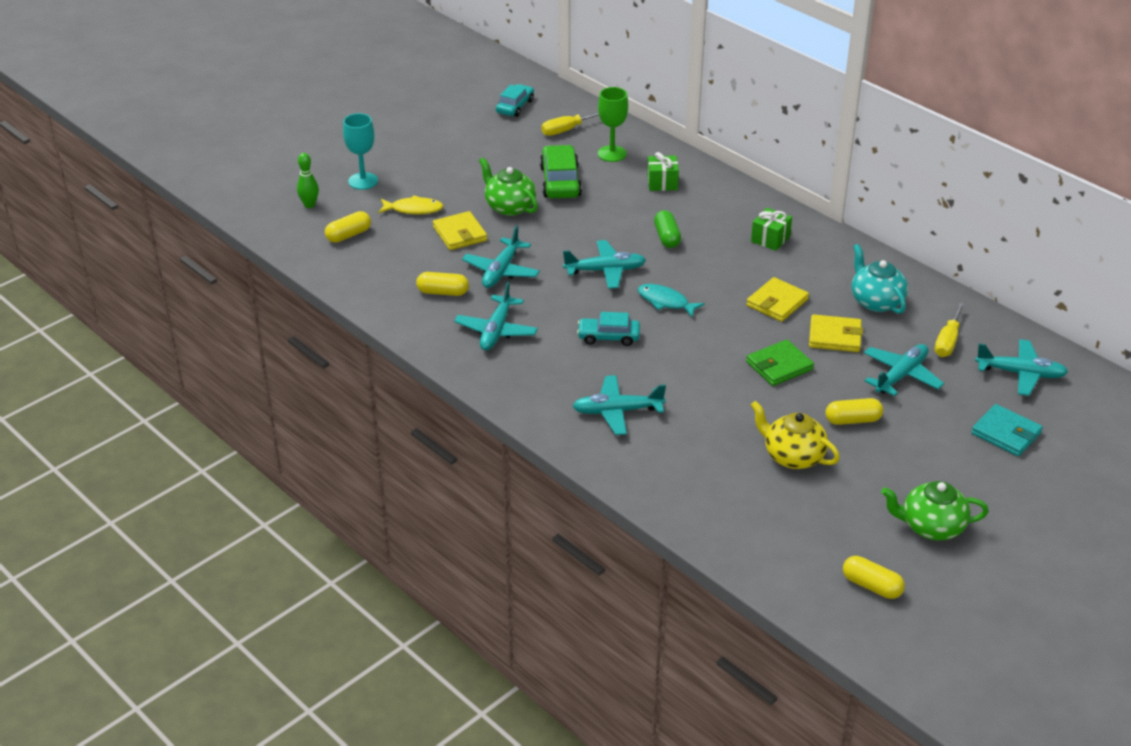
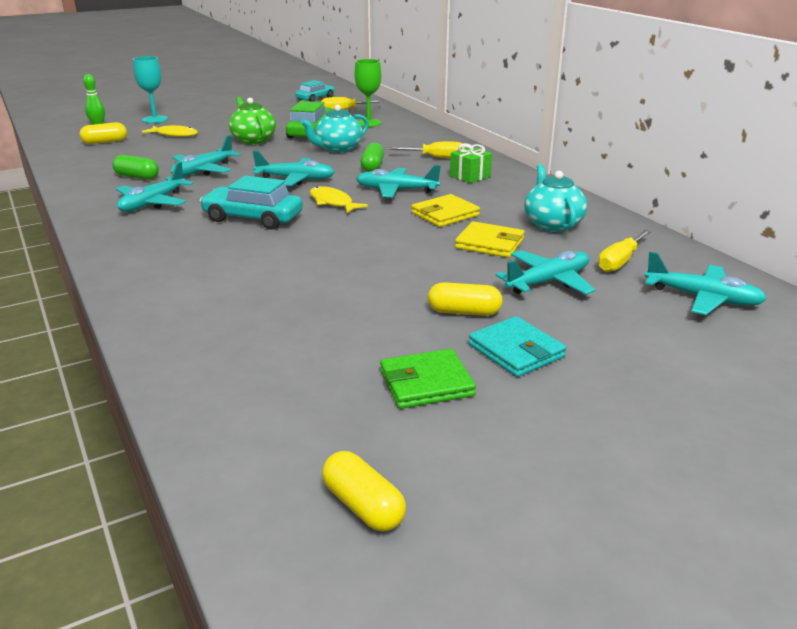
camera: 15 degrees right, 10 degrees down
(443, 292) = (137, 177): yellow capsule -> green capsule
(460, 234) = (194, 149): yellow wallet -> none
(608, 337) = (253, 218): turquoise car -> turquoise car, size x1.50
(611, 210) = (338, 149): none -> turquoise teapot
(617, 411) = (201, 270): turquoise plane -> turquoise plane (396, 190)
(662, 183) = (397, 139): green gift -> none
(665, 302) = (333, 202): turquoise fish -> yellow fish
(721, 211) = (437, 158): none -> yellow screwdriver
(779, 366) = (411, 258): green wallet -> green wallet (426, 383)
(793, 456) = (364, 335): yellow teapot -> none
(931, 527) = (504, 441): green teapot -> none
(1006, 433) = (663, 351): turquoise wallet -> turquoise wallet (516, 351)

